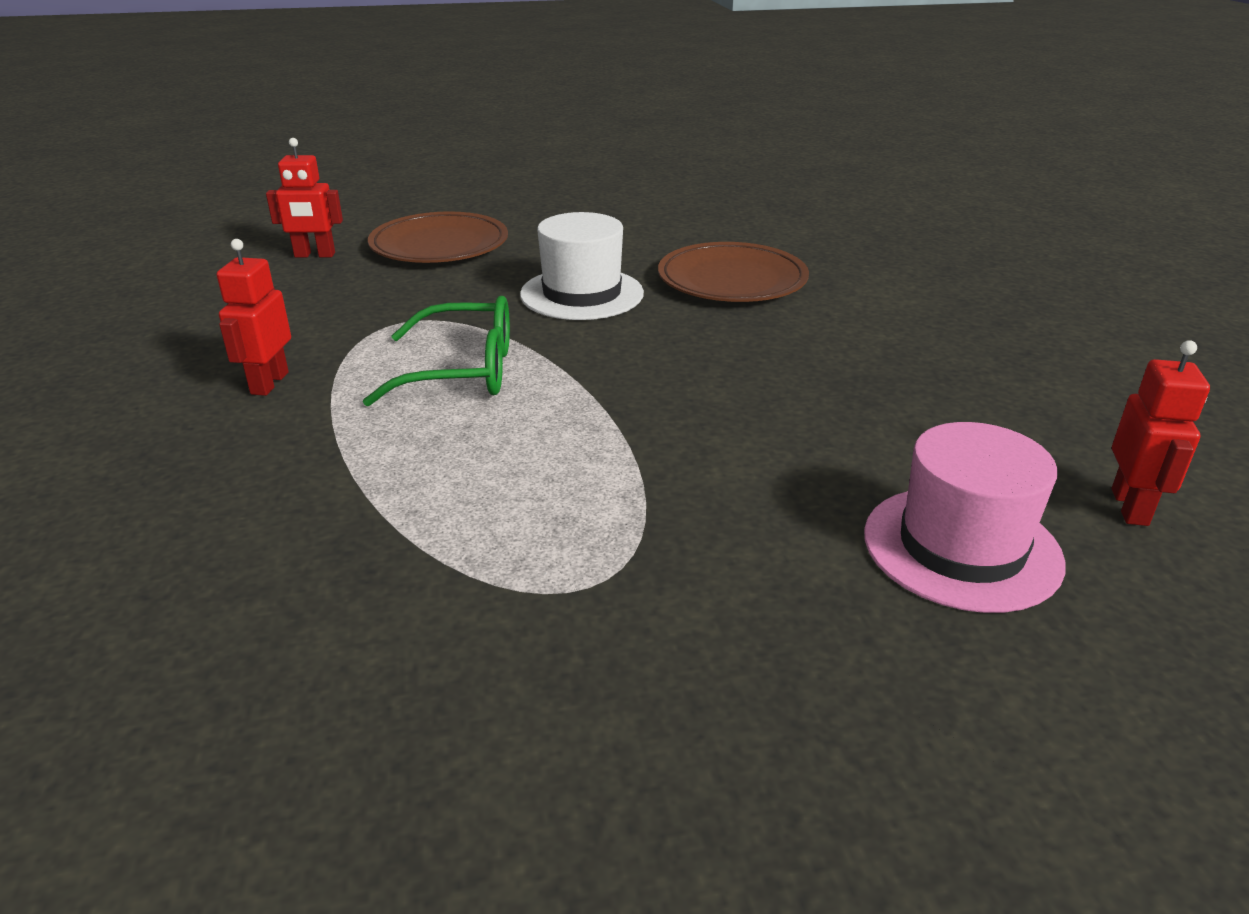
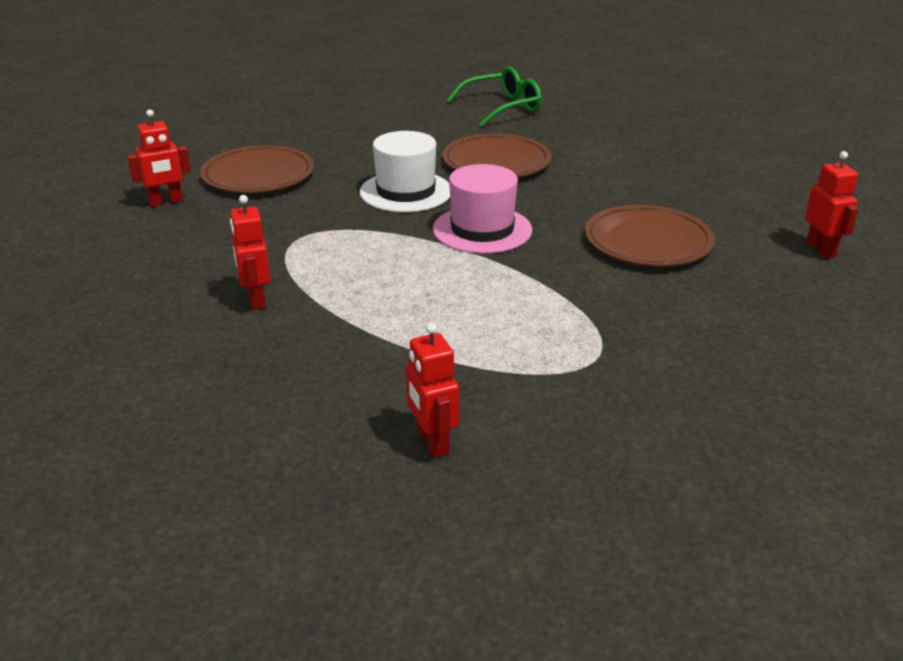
camera: 25 degrees left, 0 degrees up
(236, 641) = (432, 442): none -> red robot
(463, 371) = (384, 261): green glasses -> green glasses (503, 108)
(842, 428) = (648, 242): none -> brown plate
(961, 547) = (760, 290): pink hat -> pink hat (482, 230)

